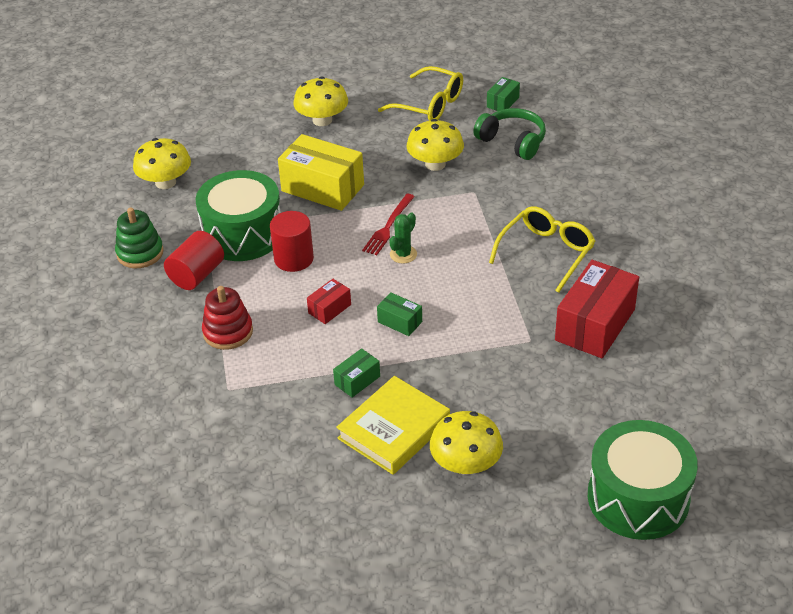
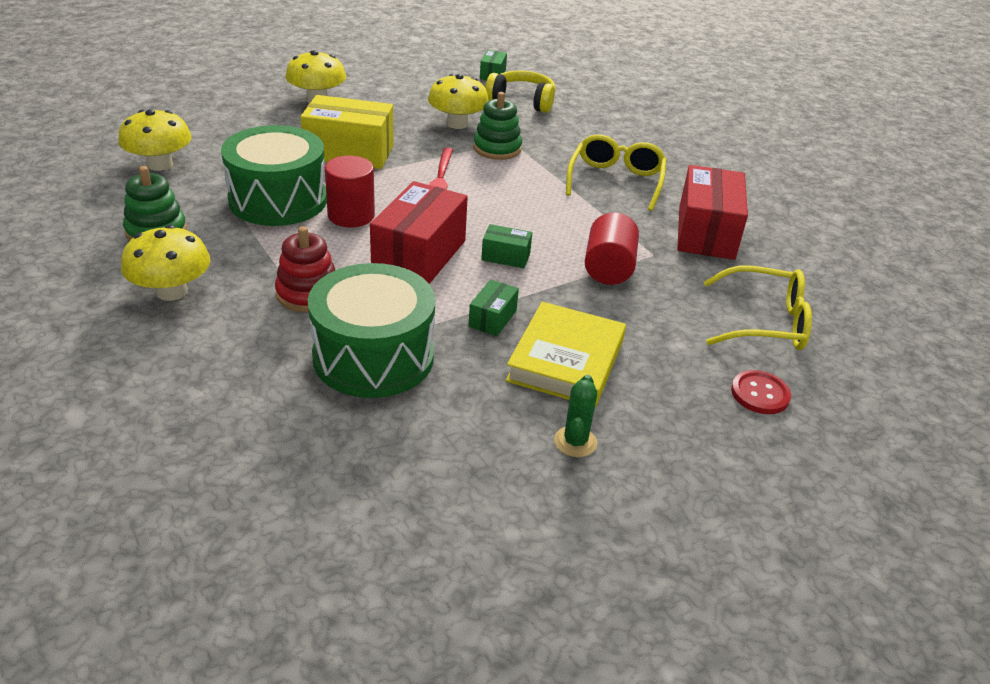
camera: 25 degrees left, 5 degrees down
(197, 275) = (240, 244): red cylinder -> red cylinder (608, 268)
(329, 309) = (419, 255): red box -> red box, size x2.08
(403, 254) = (471, 198): green cactus -> green cactus (575, 442)
(429, 104) = (422, 81): yellow glasses -> yellow glasses (764, 322)
(456, 199) = (497, 149): none -> green stacking toy
(466, 464) = (669, 380): yellow mushroom -> yellow mushroom (172, 291)
(512, 142) = (522, 101): green headphones -> yellow headphones
(533, 491) = (760, 394): none -> red button
(638, 498) = (869, 379): green drum -> green drum (373, 357)

